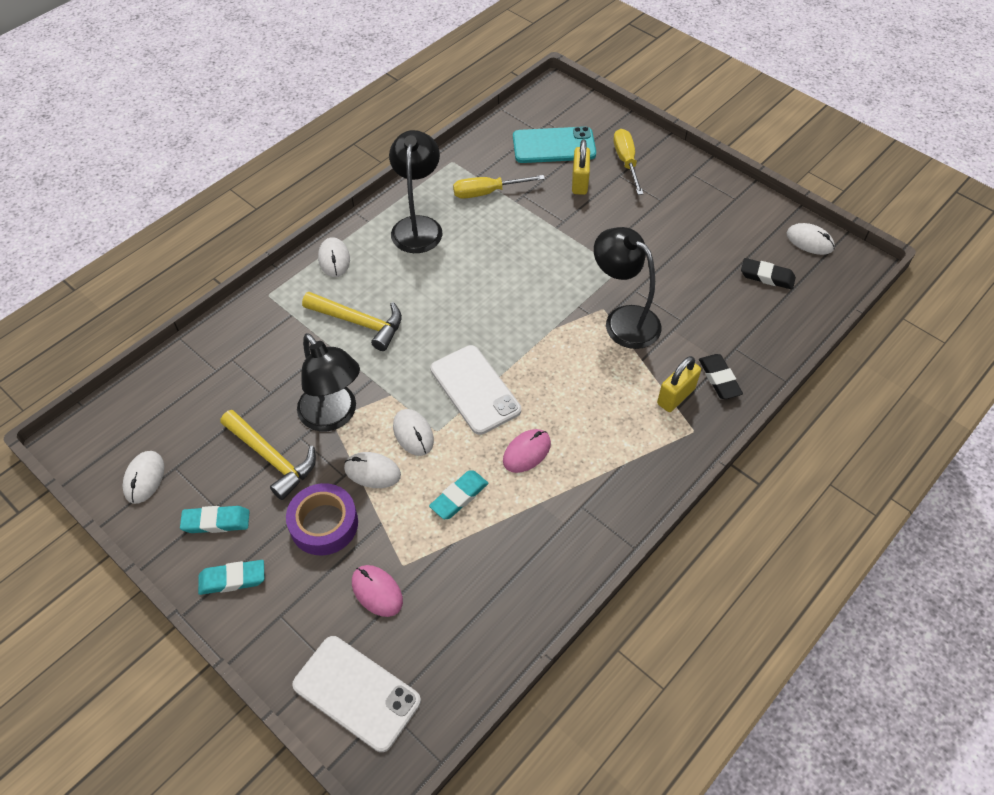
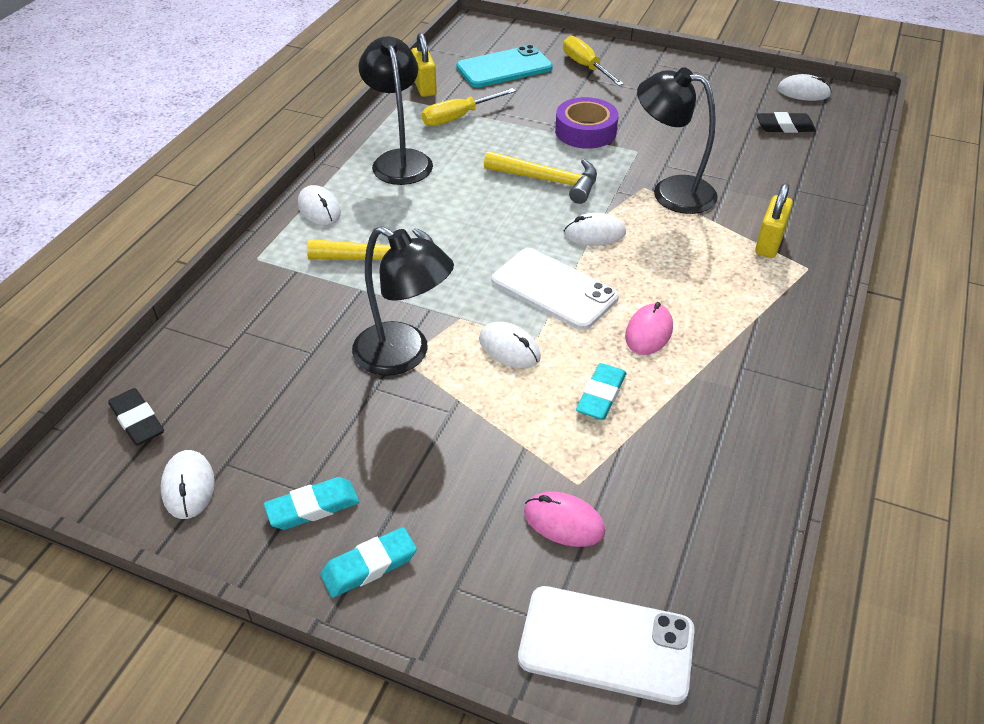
camera: 20 degrees left, 10 degrees down
(271, 458) = (349, 418): yellow hammer -> yellow hammer (548, 181)
(324, 524) = (455, 469): purple tape -> purple tape (585, 131)
(372, 472) = (483, 398): white mouse -> white mouse (594, 233)
(579, 182) = (550, 91): yellow padlock -> yellow padlock (424, 87)
(719, 379) = (801, 218): black eraser -> black eraser (137, 421)

